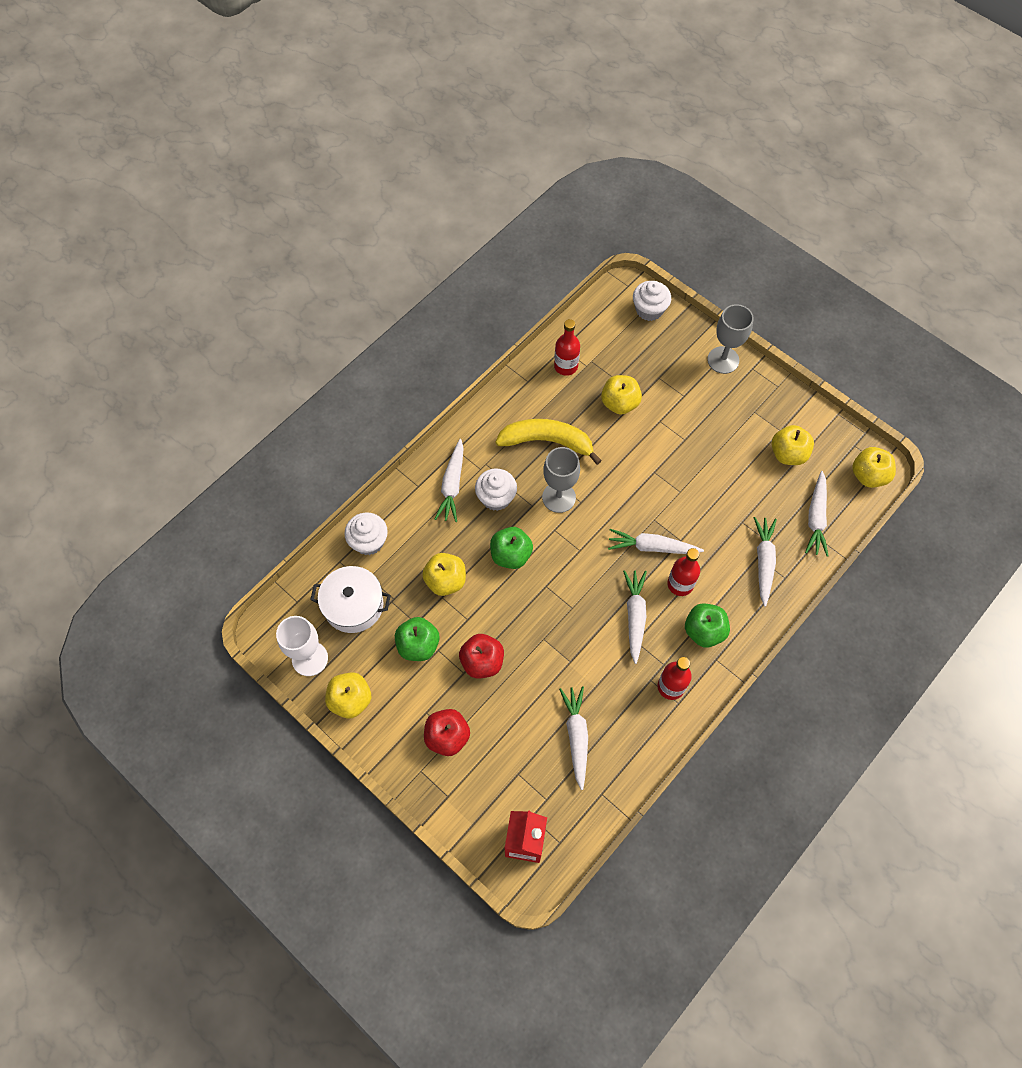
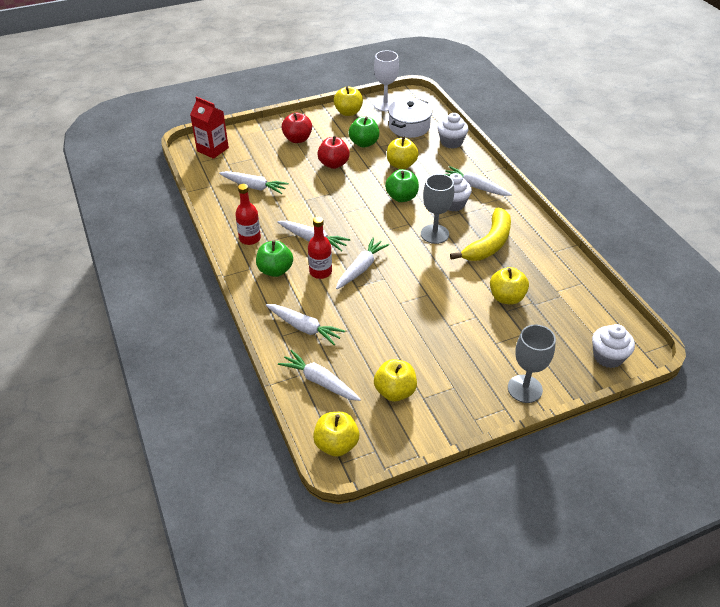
camera: 115 degrees right, 20 degrees down
(566, 366) = (561, 278): red bottle -> none

